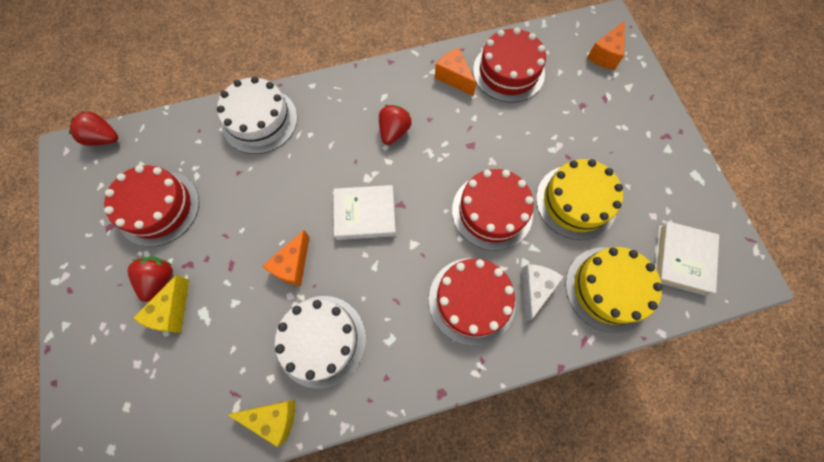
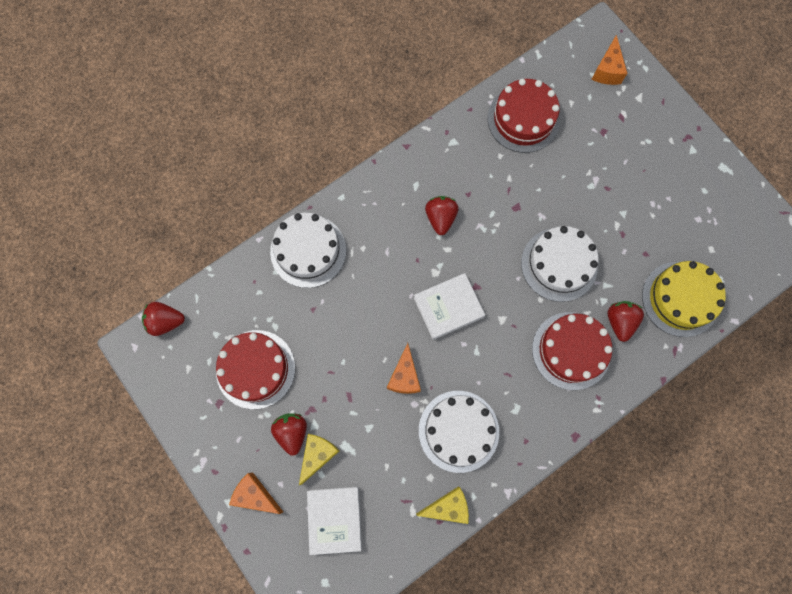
camera: 20 degrees left, 5 degrees up
(172, 311) = (318, 455): yellow cheese -> yellow cheese turned 150 degrees counterclockwise
(454, 77) = (474, 143): orange cheese -> orange cheese (255, 495)
(492, 211) = (559, 264): red cake -> white cake
(534, 289) = (620, 321): white cheese -> red strawberry
(576, 201) = (628, 229): yellow cake -> none
(681, 259) = (733, 251): white book -> white book (335, 519)

